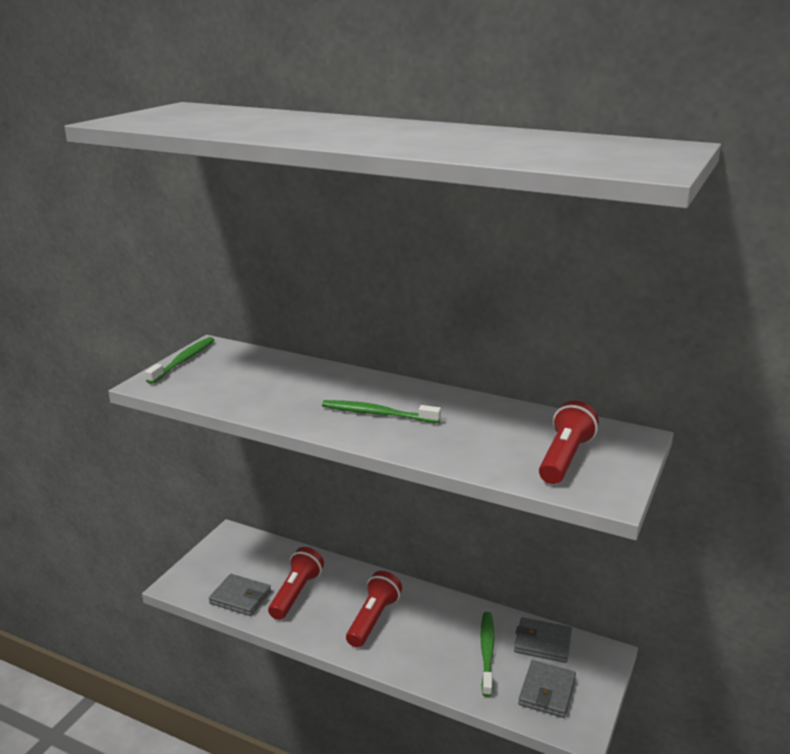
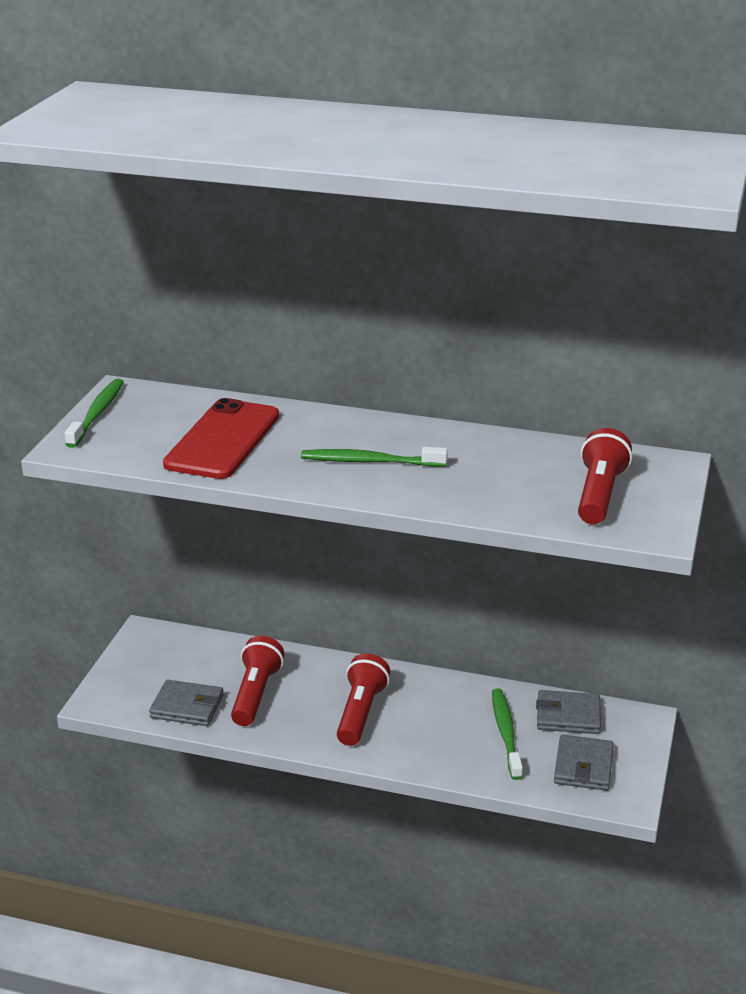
camera: 10 degrees left, 5 degrees up
(268, 387) = (223, 440): none -> red phone

